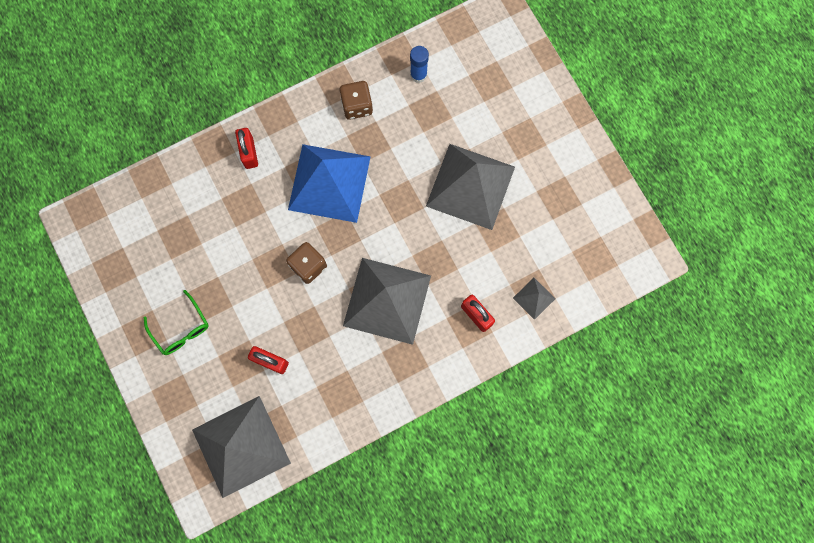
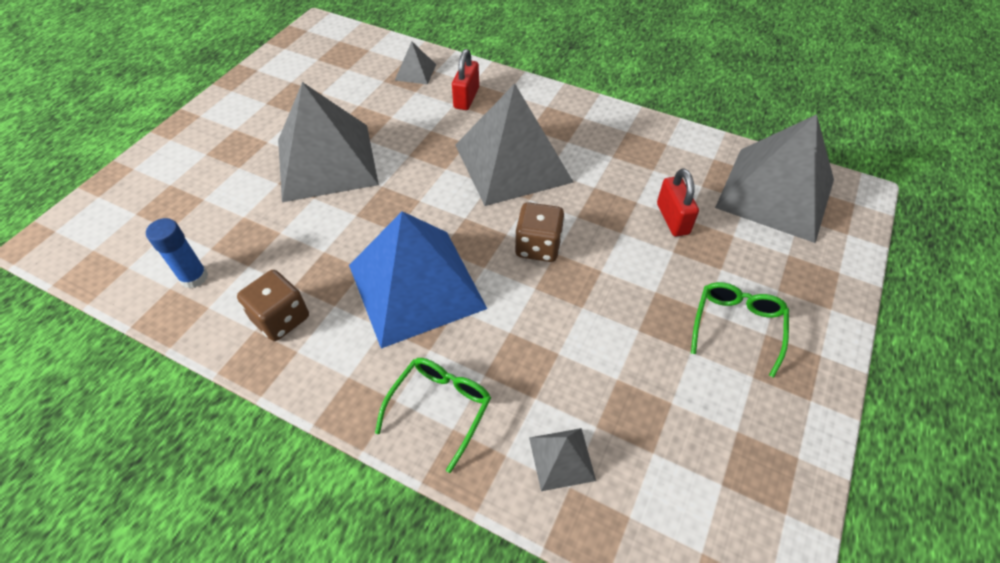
camera: 125 degrees left, 25 degrees down
(185, 189) = (562, 458): none -> grey pyramid
(249, 152) = (440, 408): red padlock -> green glasses

